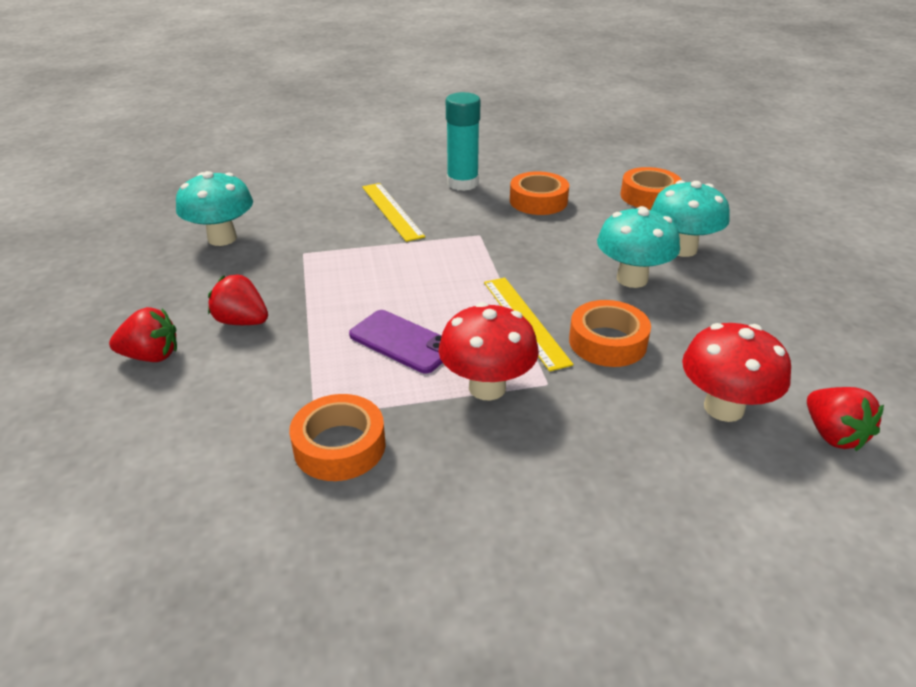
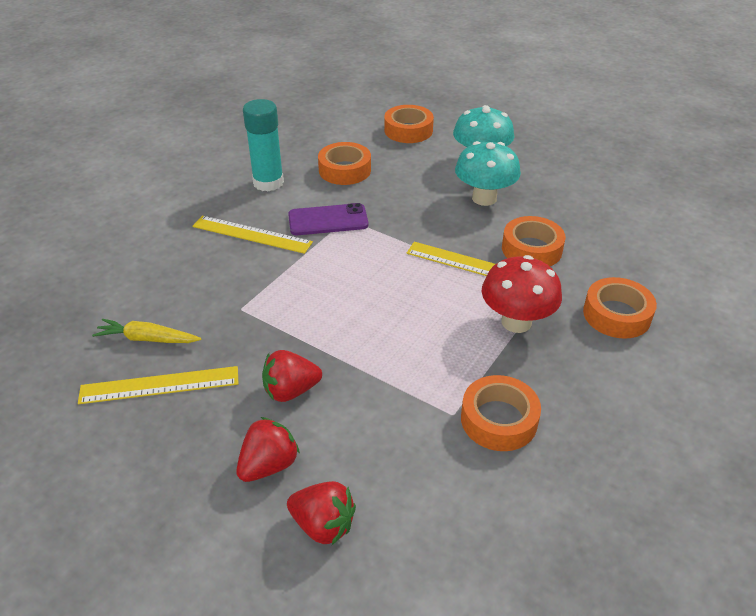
camera: 45 degrees left, 5 degrees up
(182, 268) = (159, 385): none -> yellow ruler
(222, 238) = (147, 339): turquoise mushroom -> yellow carrot
(402, 341) = (423, 327): purple phone -> purple phone (328, 220)
(600, 446) = (616, 315): none -> orange tape
(723, 408) = (634, 252): red mushroom -> none
(833, 435) = (691, 235): red strawberry -> red strawberry (323, 525)

